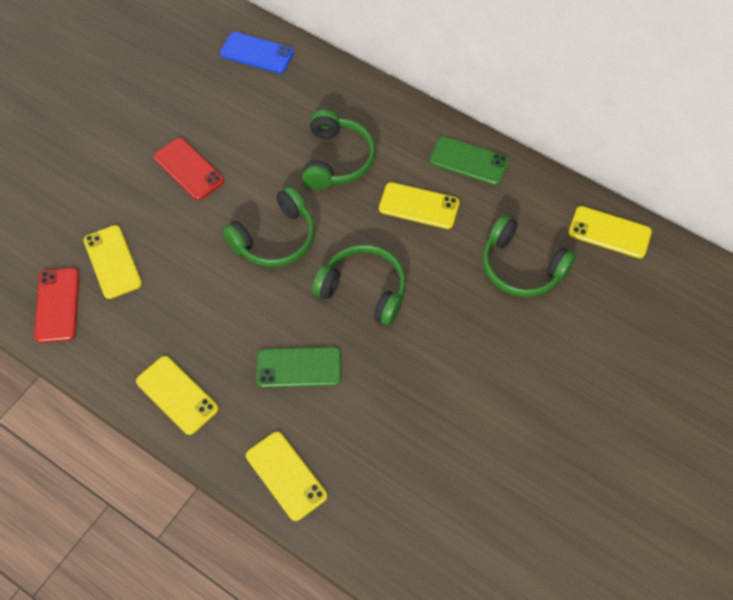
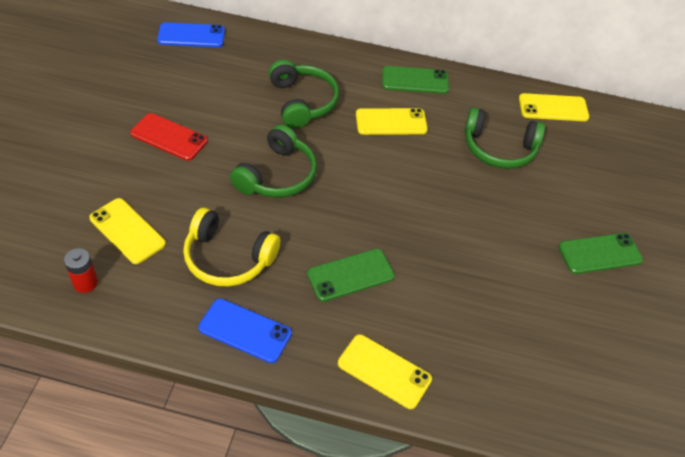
camera: 25 degrees left, 10 degrees down
(57, 305) = (85, 283): red phone -> red battery
(177, 395) = (245, 330): yellow phone -> blue phone
(191, 316) = (228, 258): none -> yellow headphones
(363, 290) = (377, 197): green headphones -> none
(568, 419) = (599, 253): none -> green phone

